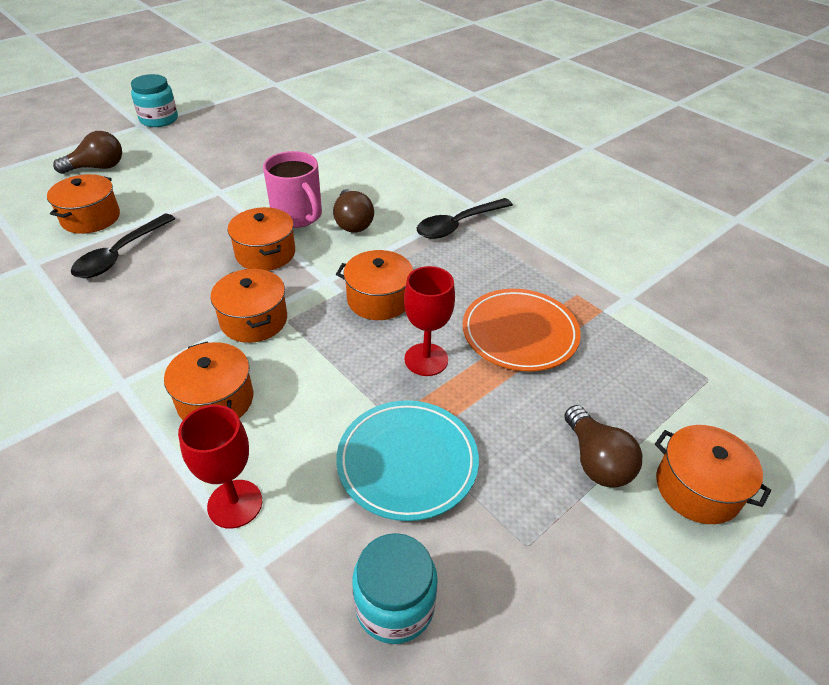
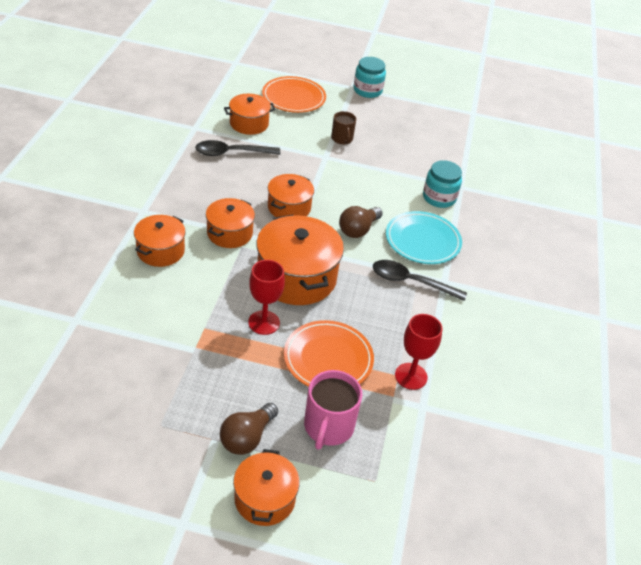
camera: 50 degrees right, 0 degrees up
(97, 167) = (293, 98): brown light bulb -> orange plate
(207, 168) = (342, 139): none -> brown mug
(235, 504) = (104, 294): red goblet -> red goblet (411, 376)
(297, 215) = (338, 202): pink mug -> pink mug (328, 426)
(379, 299) = (296, 277): orange pot -> orange pot, size x1.68
(395, 605) = (88, 383): turquoise jar -> turquoise jar (439, 198)
(407, 462) = (179, 349): turquoise plate -> turquoise plate (422, 241)

